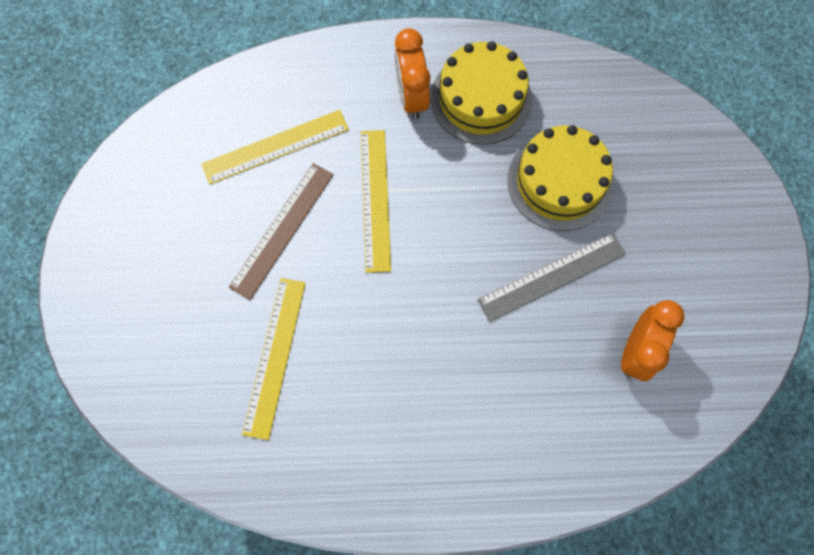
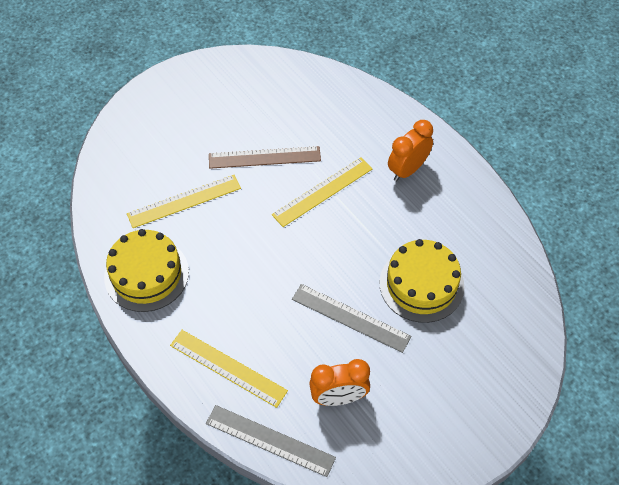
camera: 55 degrees right, 15 degrees down
(276, 147) = (314, 122): yellow ruler -> yellow ruler (228, 368)
(481, 98) = (441, 207): yellow cake -> yellow cake (146, 274)
(642, 453) = (270, 440): none -> grey ruler

